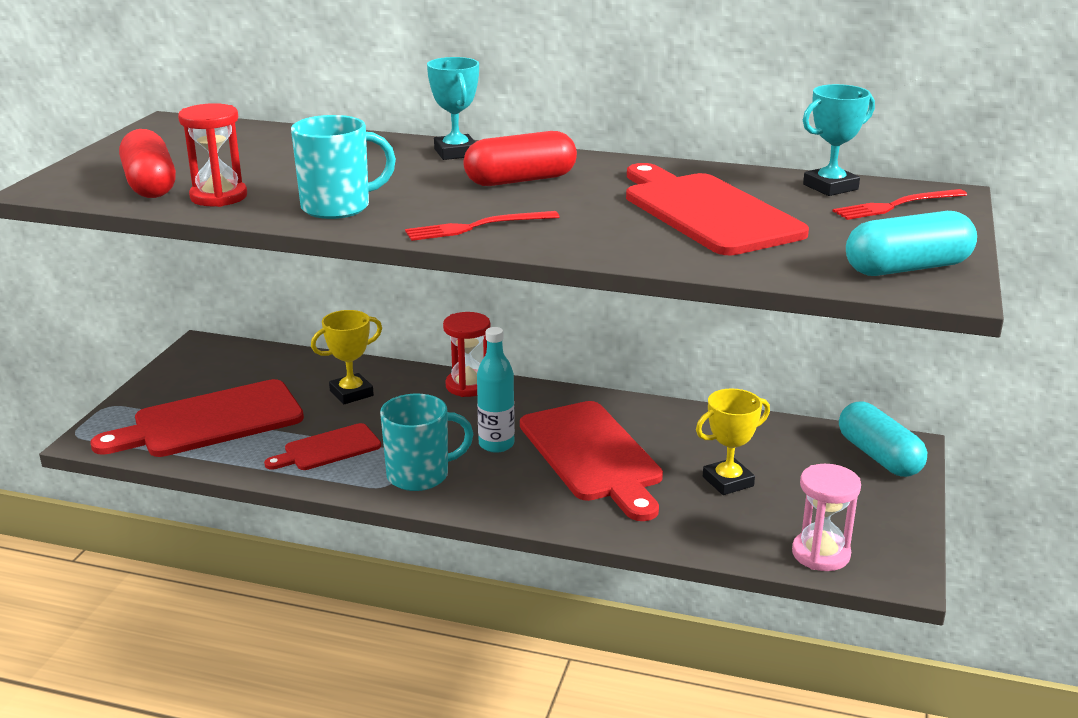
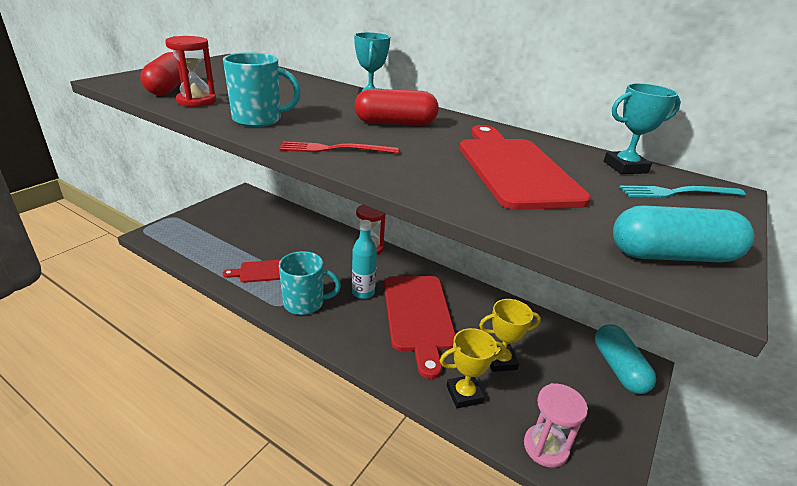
camera: 15 degrees right, 5 degrees up
(210, 421) = (215, 238): red cutting board -> none
(351, 393) = (301, 238): yellow trophy -> yellow trophy (464, 394)
(896, 206) = (678, 192): red fork -> turquoise fork

